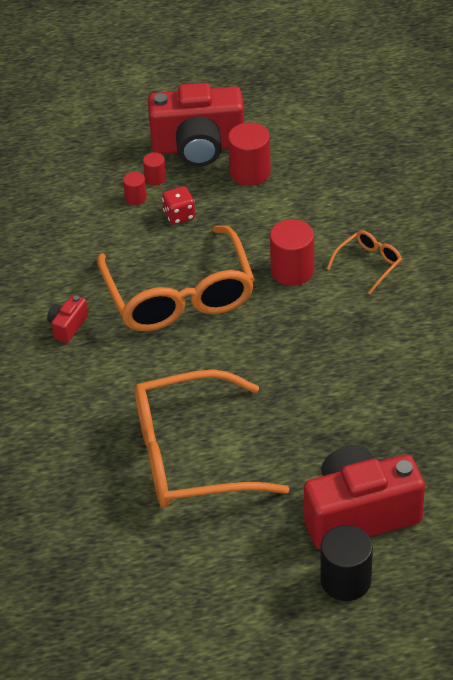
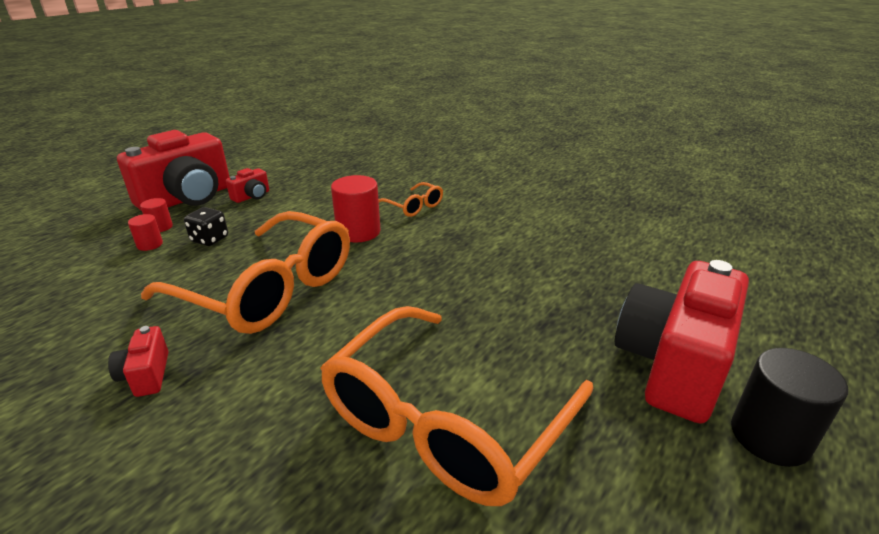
camera: 45 degrees left, 15 degrees down
(179, 215) = (210, 239): red dice -> black dice
(250, 172) = (252, 196): red cylinder -> red camera
(369, 264) = (414, 206): orange glasses -> orange glasses turned 135 degrees clockwise

